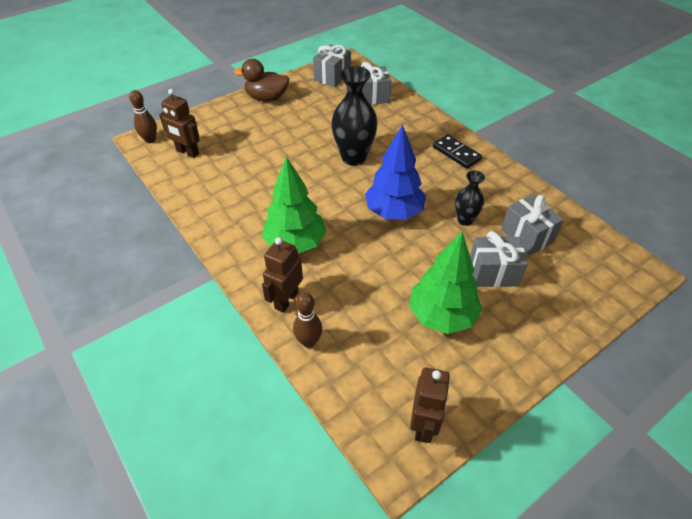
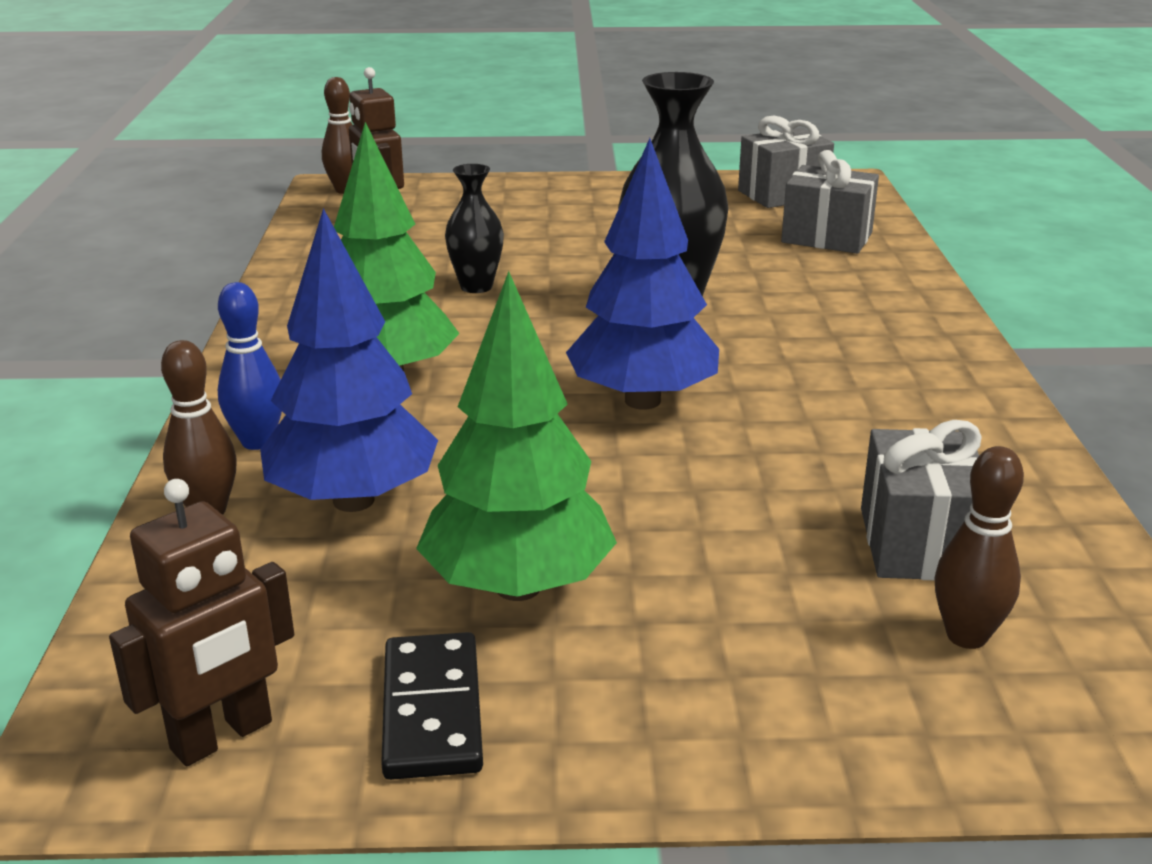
camera: 35 degrees right, 20 degrees down
(267, 98) = (613, 191): brown duck -> none
(286, 300) = (257, 442): brown robot -> blue bowling pin
(352, 308) = (354, 500): none -> blue tree
(456, 153) = (915, 362): black domino -> black domino (432, 711)
(465, 220) = (789, 465): black vase -> black vase (476, 286)
(493, 273) = (739, 570): grey gift -> none
(568, 265) = (966, 636): none -> brown bowling pin

